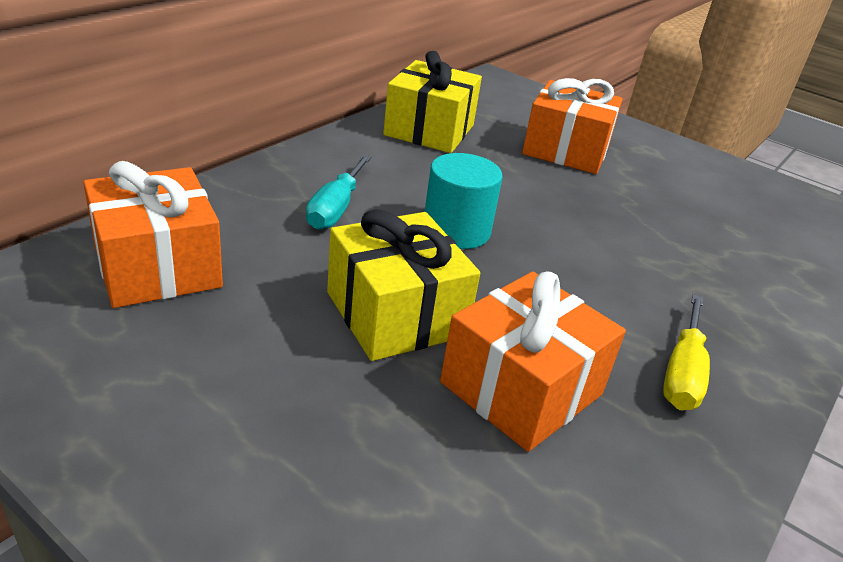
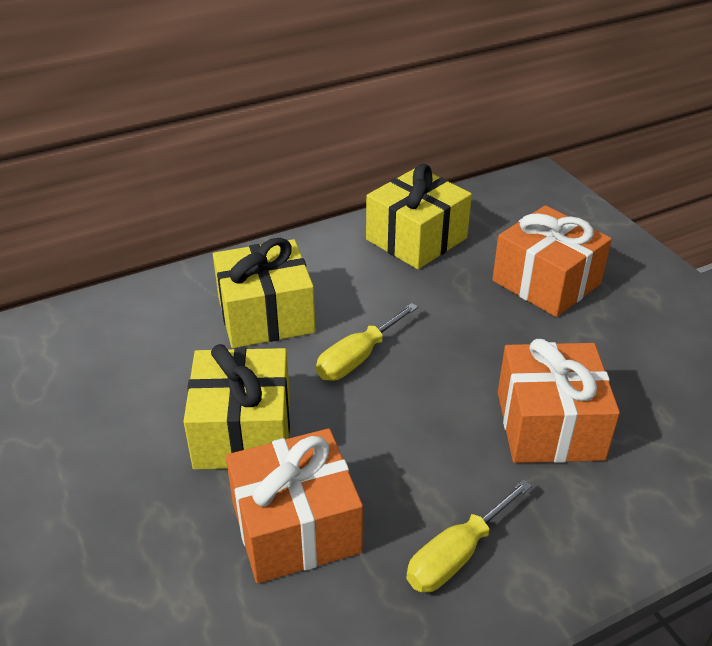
camera: 30 degrees right, 5 degrees up
(157, 266) = (94, 347): orange gift -> orange gift (549, 425)
(335, 208) = (266, 315): turquoise screwdriver -> yellow gift
(456, 230) = (357, 358): turquoise cylinder -> yellow screwdriver

